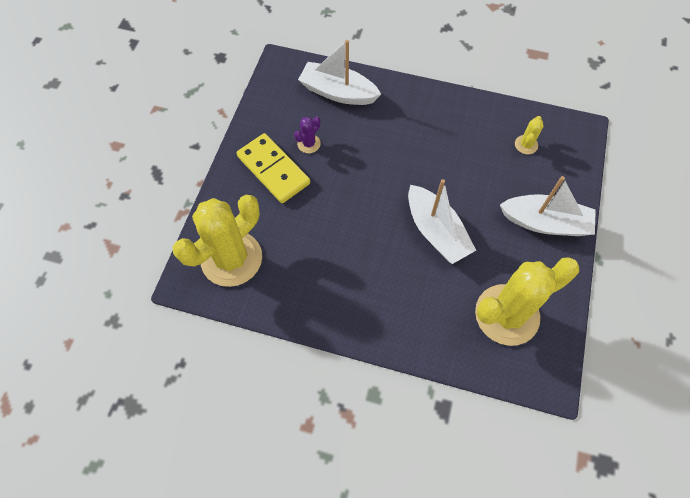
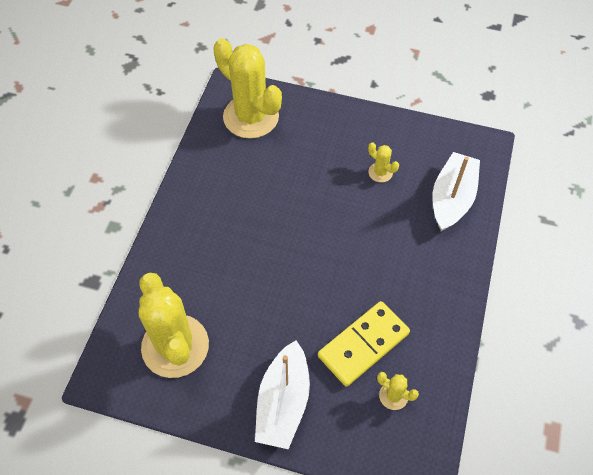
camera: 90 degrees right, 5 degrees down
(273, 170) = (347, 144): yellow domino -> yellow domino (363, 345)
(309, 144) = (380, 172): purple cactus -> yellow cactus
(436, 232) = (274, 286): white boat -> none

